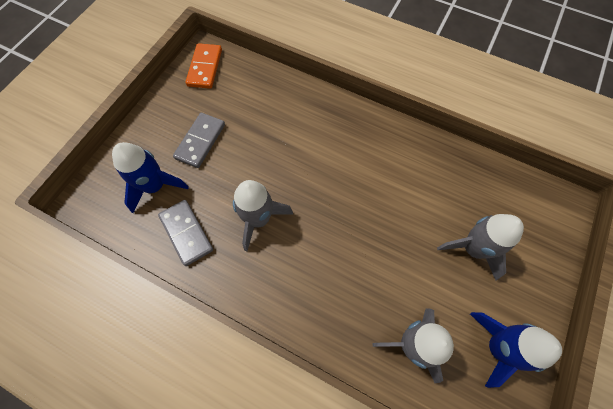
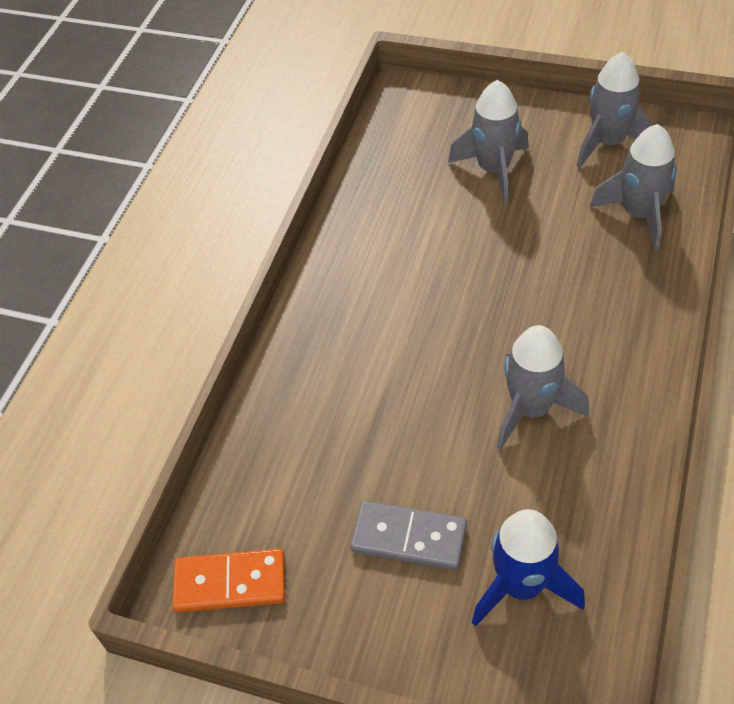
camera: 95 degrees left, 15 degrees down
(186, 233) = (590, 505): grey domino -> none
(497, 347) = (608, 143): blue rocket -> grey rocket

